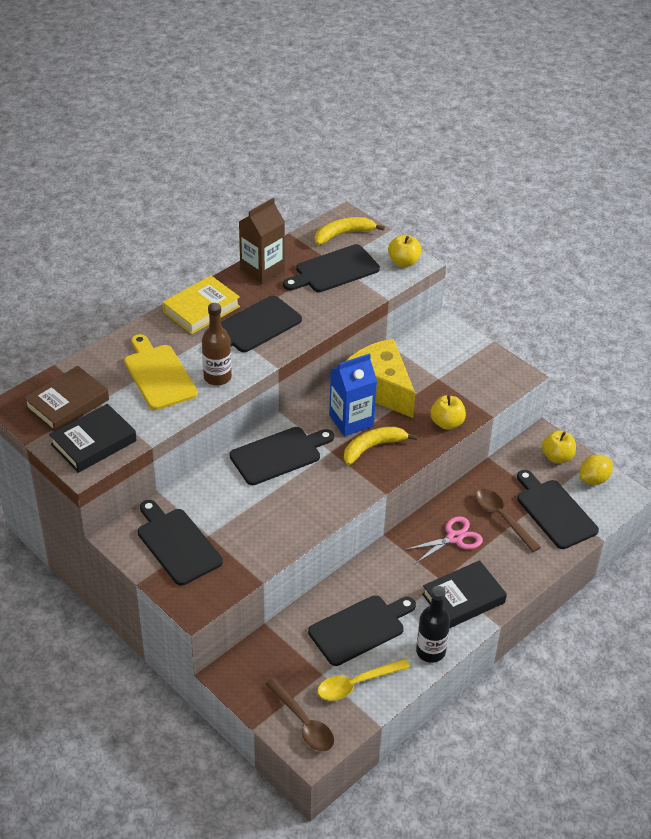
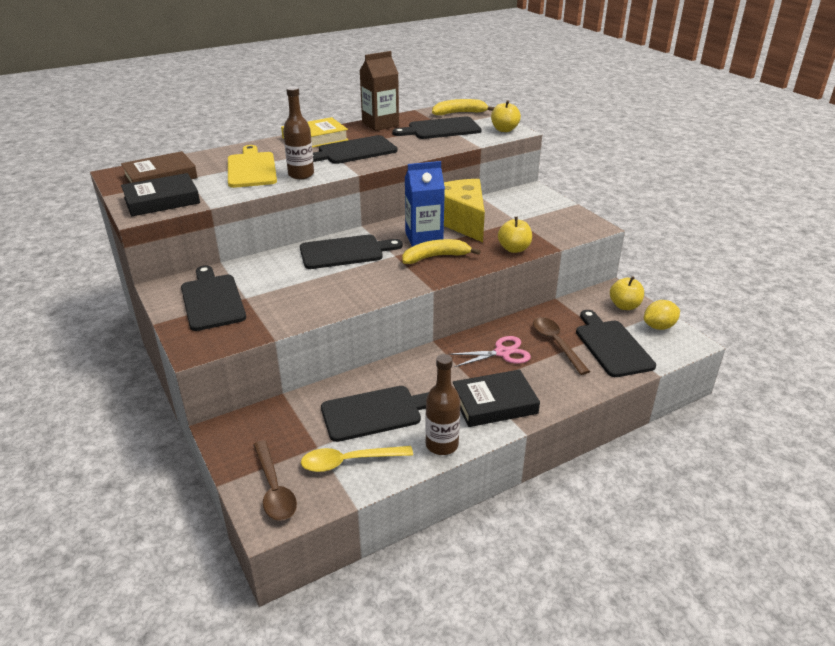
camera: 15 degrees right, 10 degrees down
(430, 651) = (442, 445): black bottle -> brown bottle

